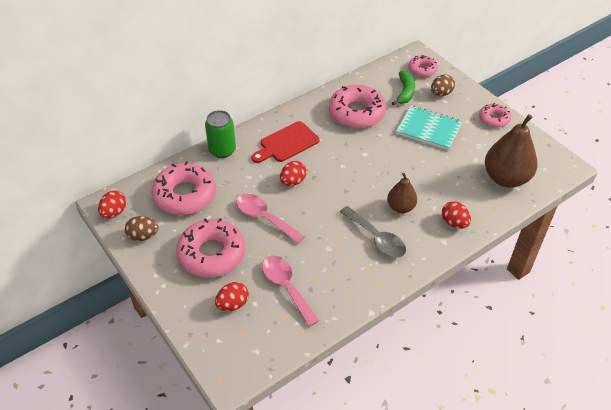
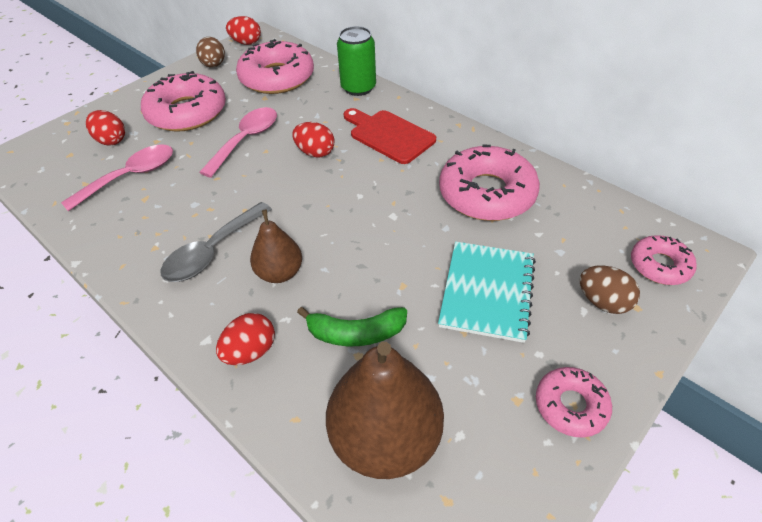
camera: 80 degrees right, 0 degrees up
(405, 92) = (574, 247): green banana -> green banana (356, 333)

